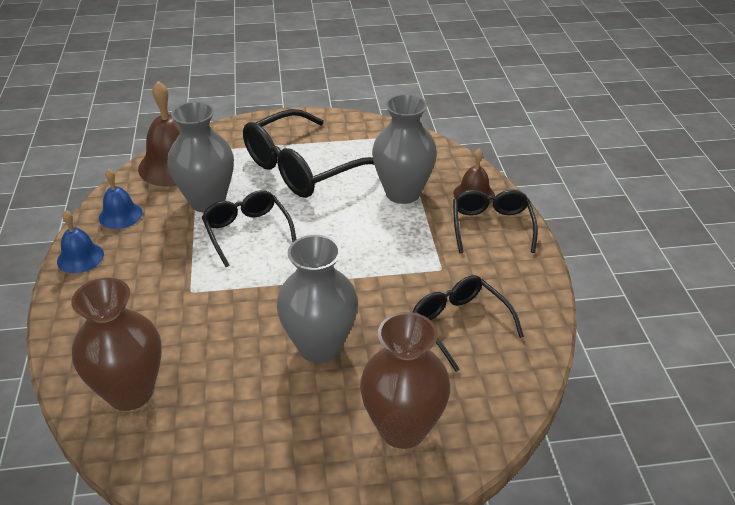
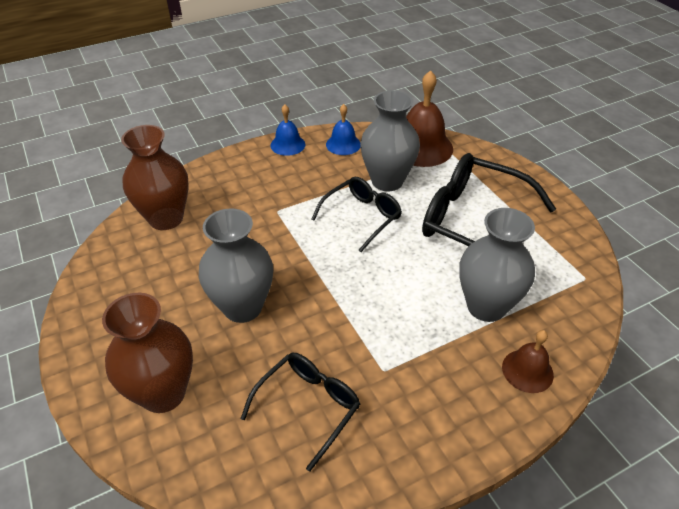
camera: 70 degrees right, 5 degrees up
(491, 226) = (480, 401): black glasses -> none

